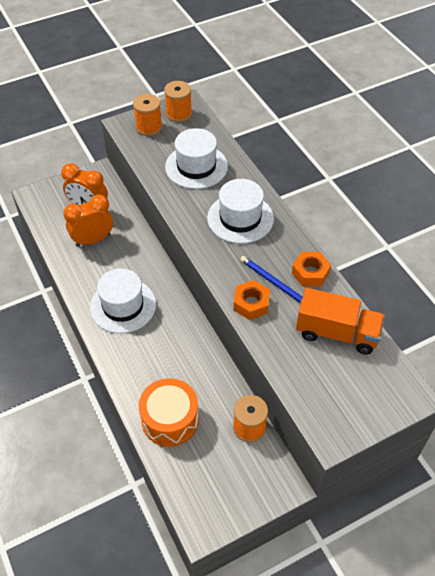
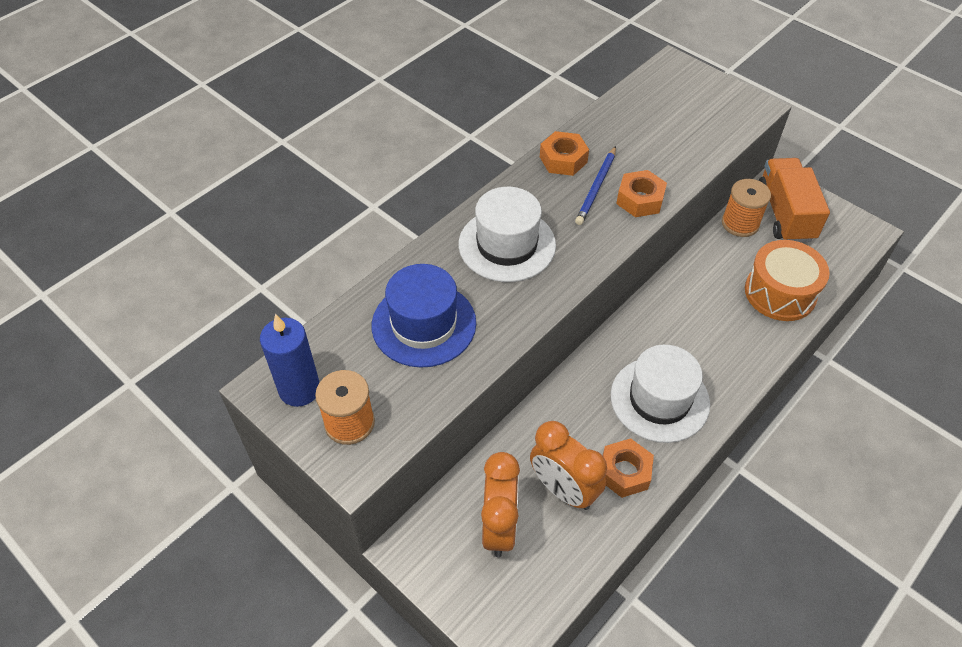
camera: 110 degrees left, 0 degrees up
(87, 270) = (624, 472): none -> orange nut
(179, 114) = (299, 389): orange spool -> blue candle
(196, 166) = (424, 324): white hat -> blue hat
(337, 333) = (634, 124): orange truck -> orange truck (785, 214)

